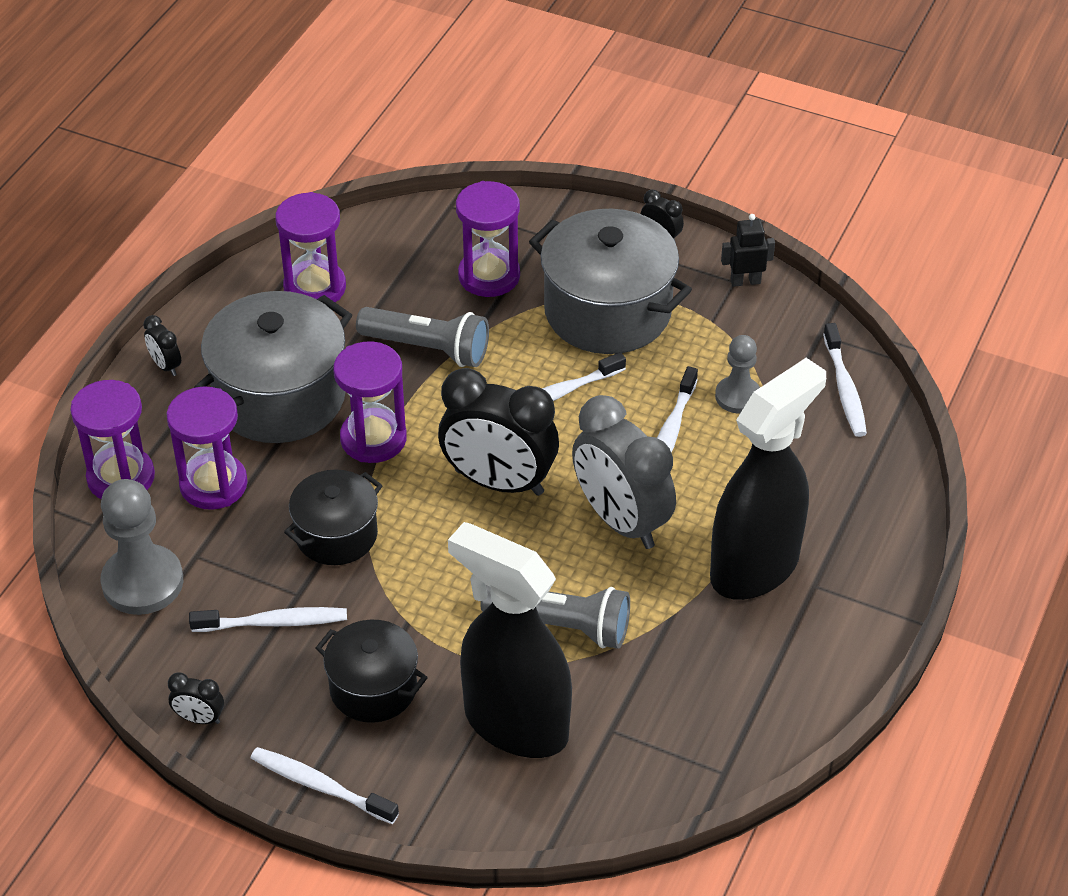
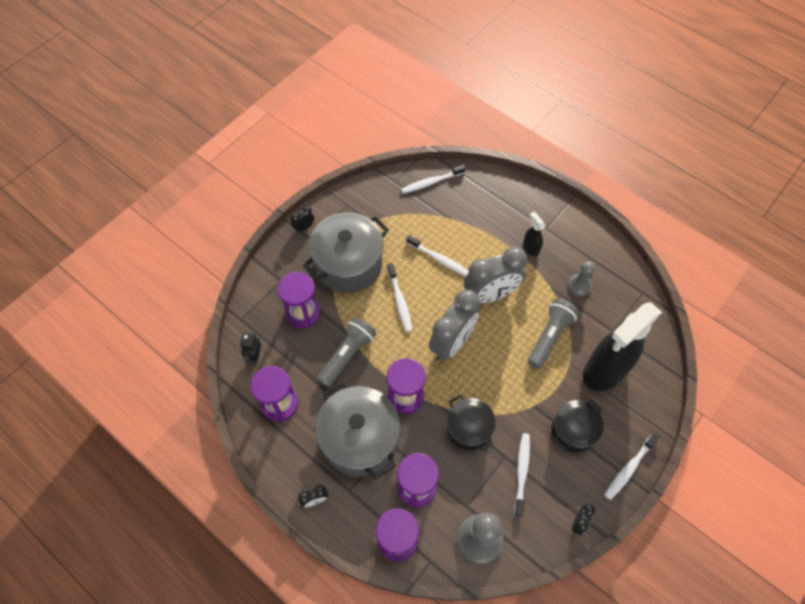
camera: 75 degrees left, 15 degrees up
(499, 482) = (452, 342): black clock -> grey clock
(738, 396) = (424, 225): grey pawn -> grey pawn (579, 285)
(745, 281) = (348, 200): black robot -> black robot (255, 357)
(755, 567) = (530, 248): black spray bottle -> black spray bottle, size x0.42
(844, 388) = (431, 182): white toothbrush -> white toothbrush turned 150 degrees clockwise

